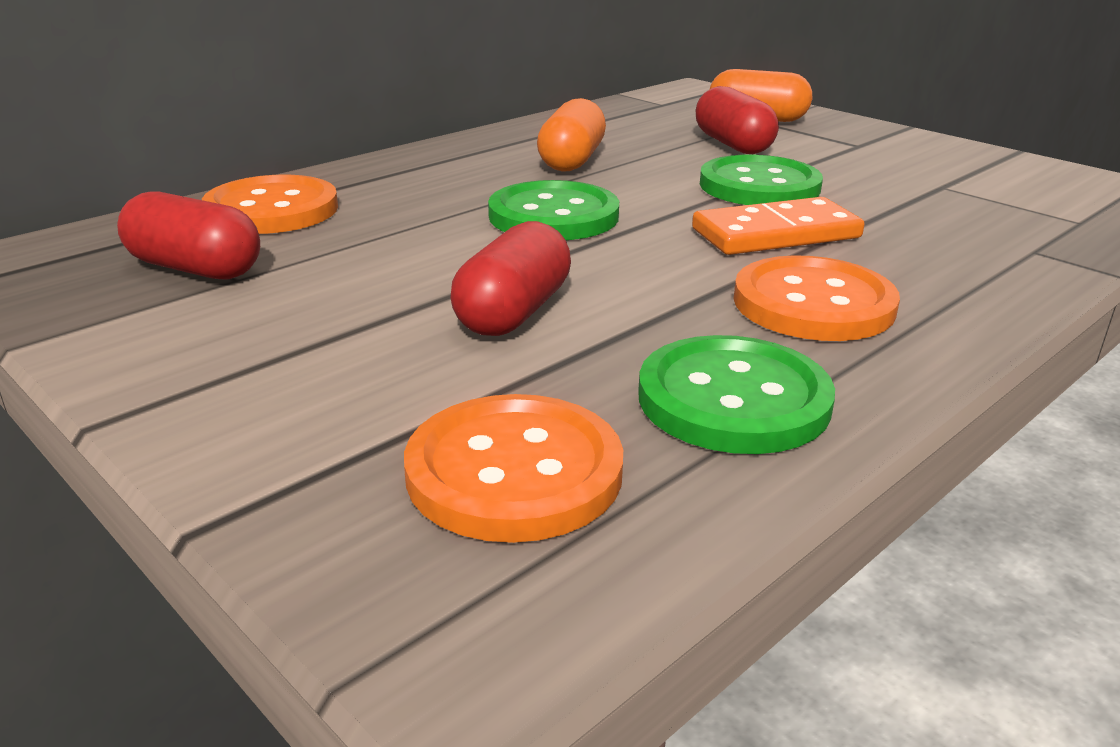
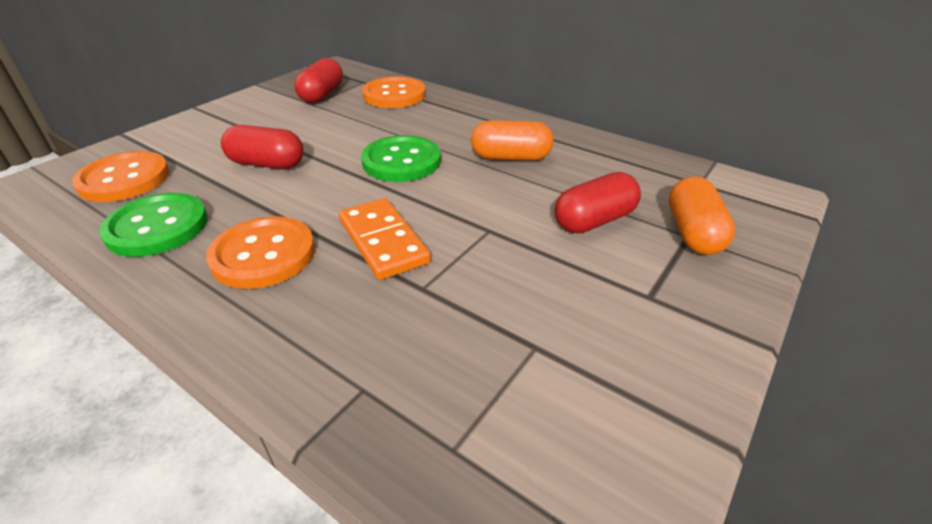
camera: 80 degrees right, 10 degrees up
(759, 186) = (487, 234): green button -> none

